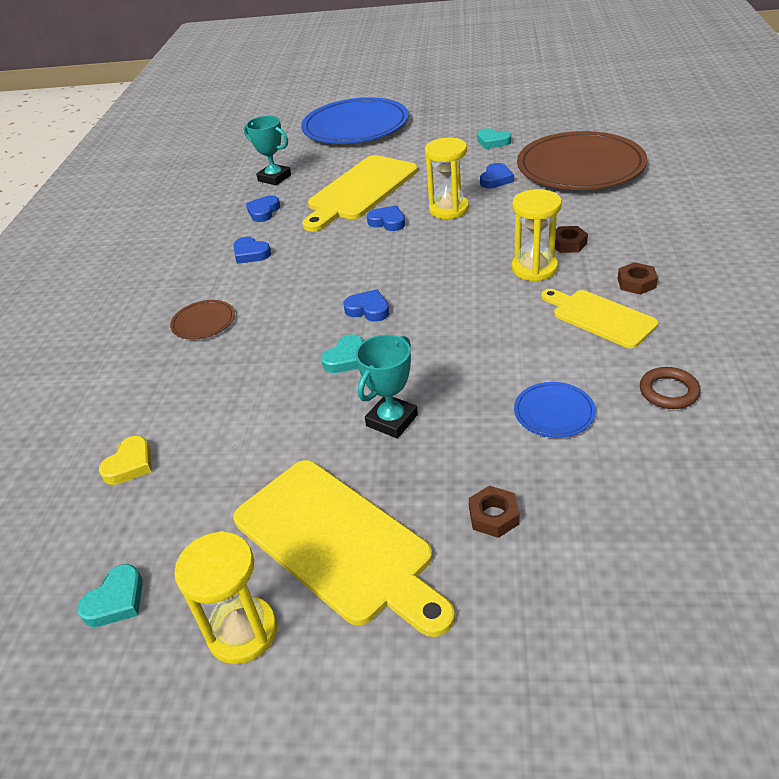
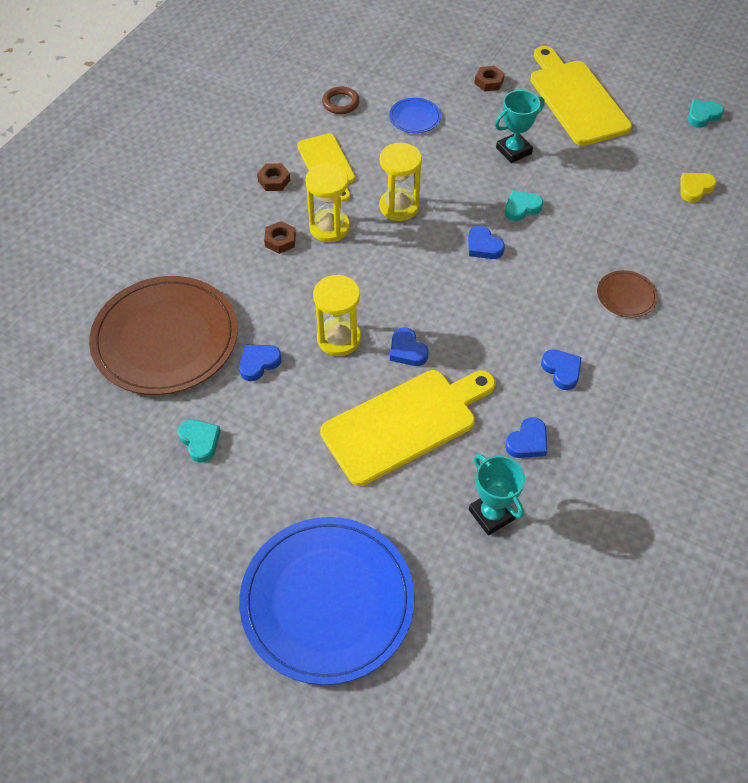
camera: 160 degrees left, 15 degrees up
(242, 632) = (637, 81): yellow hourglass -> yellow hourglass (399, 207)

